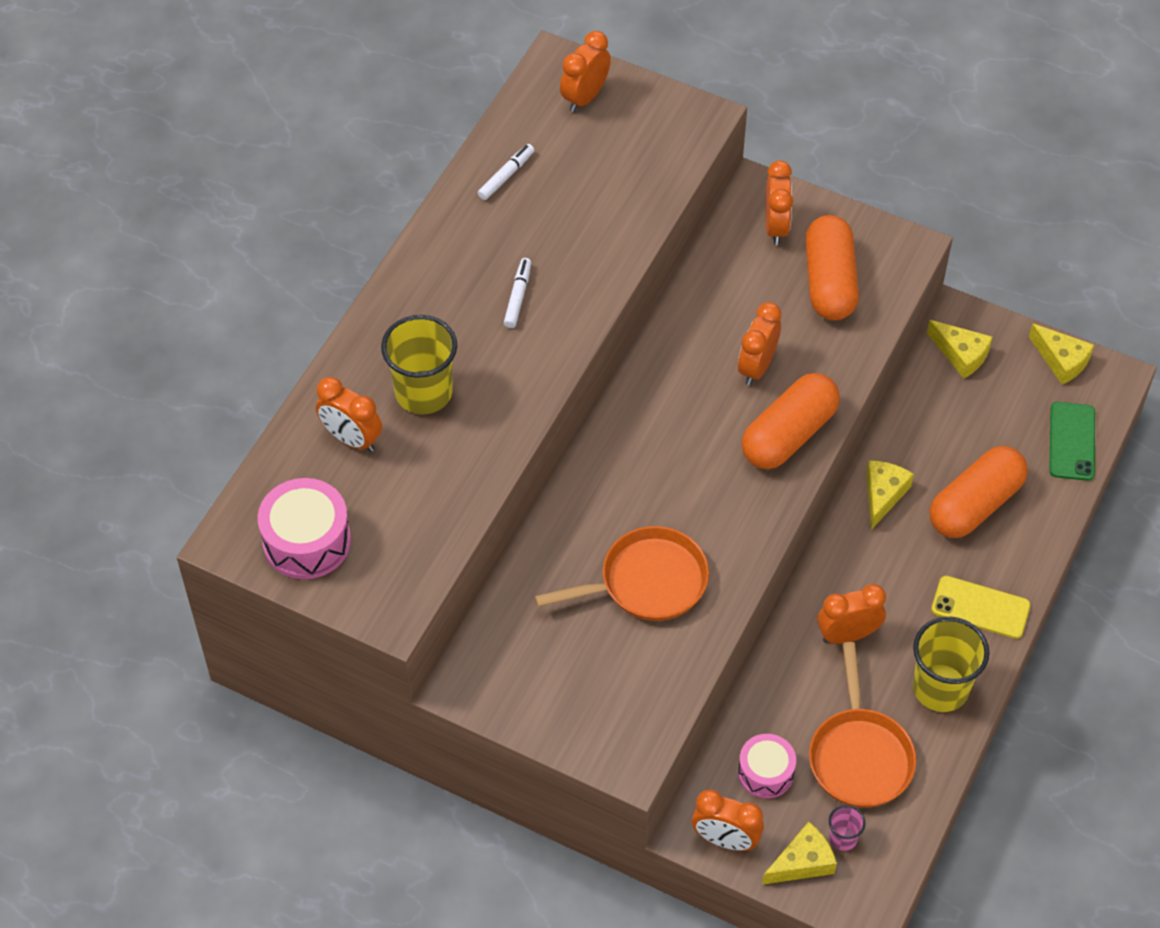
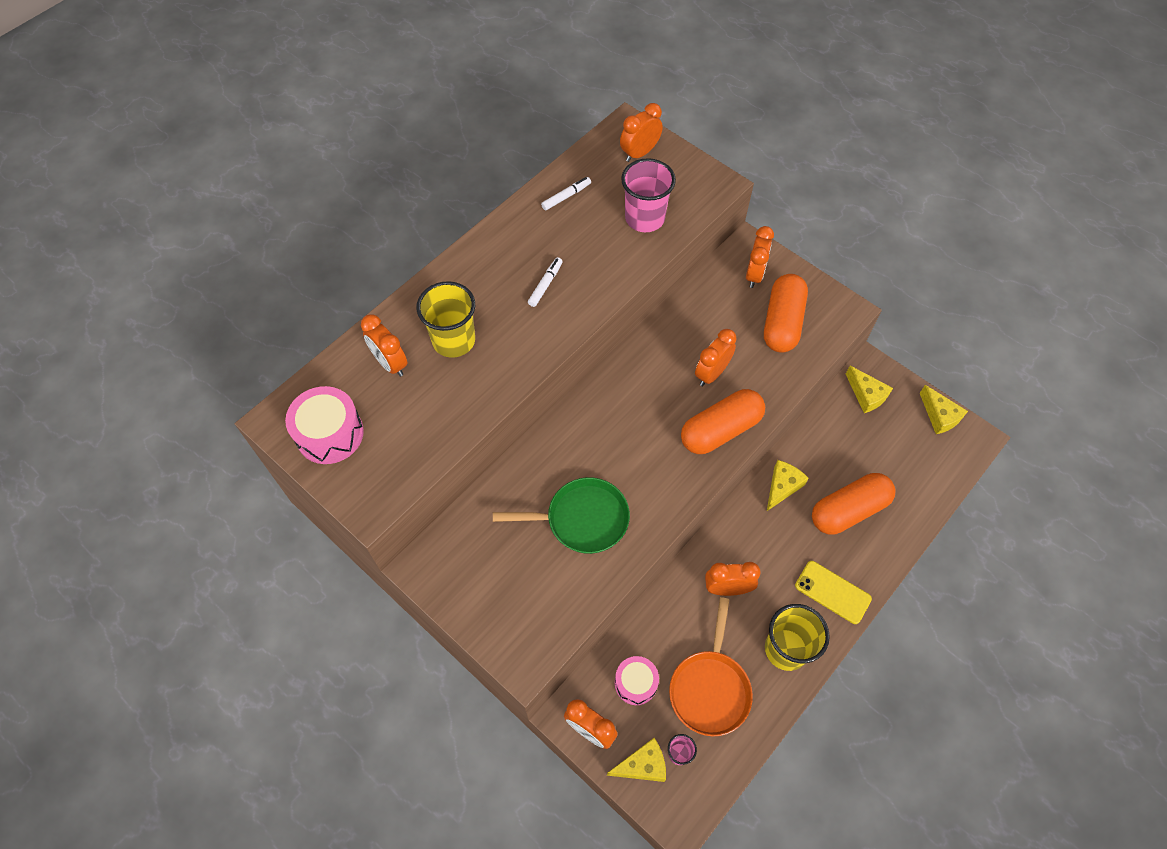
camera: 15 degrees right, 5 degrees up
(619, 183) = (644, 218): none -> pink cup
(647, 582) = (582, 519): orange pan -> green pan
(1072, 441) = (933, 479): green phone -> none

